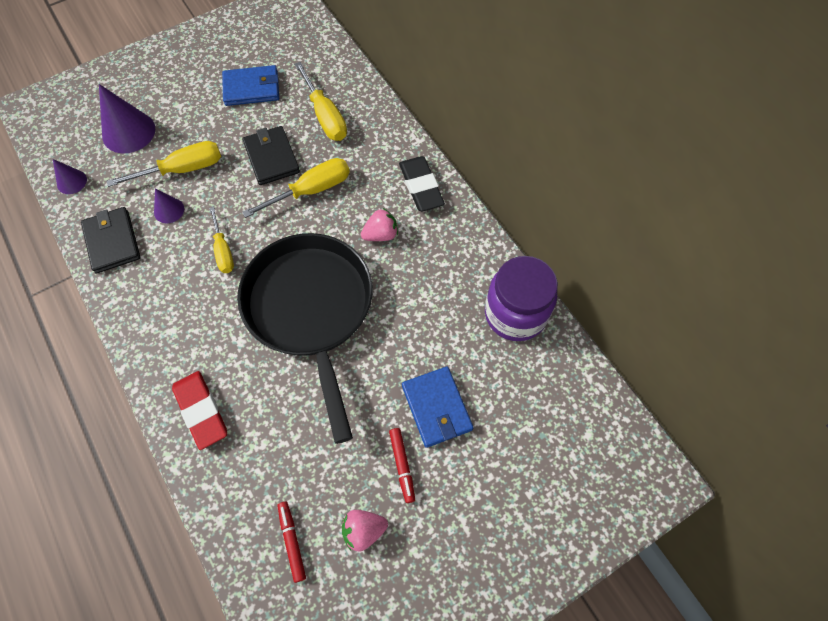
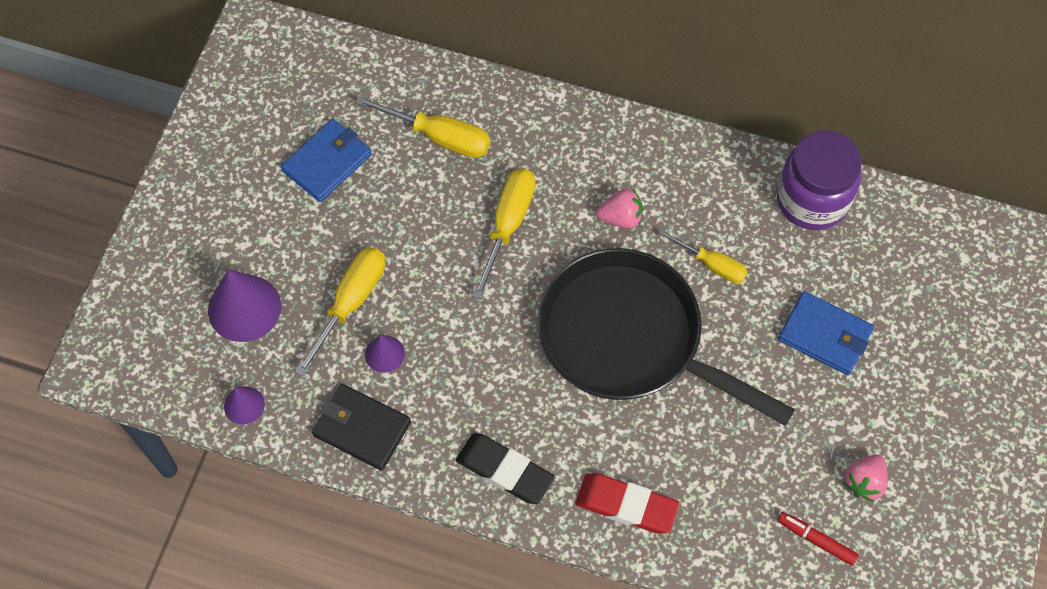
camera: 40 degrees left, 0 degrees up
(223, 250) = (485, 350): yellow screwdriver -> yellow screwdriver (711, 264)
(271, 157) = (431, 221): black wallet -> none
(381, 234) = (621, 218): pink strawberry -> pink strawberry turned 60 degrees clockwise
(402, 465) = (843, 406): red marker -> none
(421, 186) = (611, 141): black eraser -> black eraser (505, 471)

